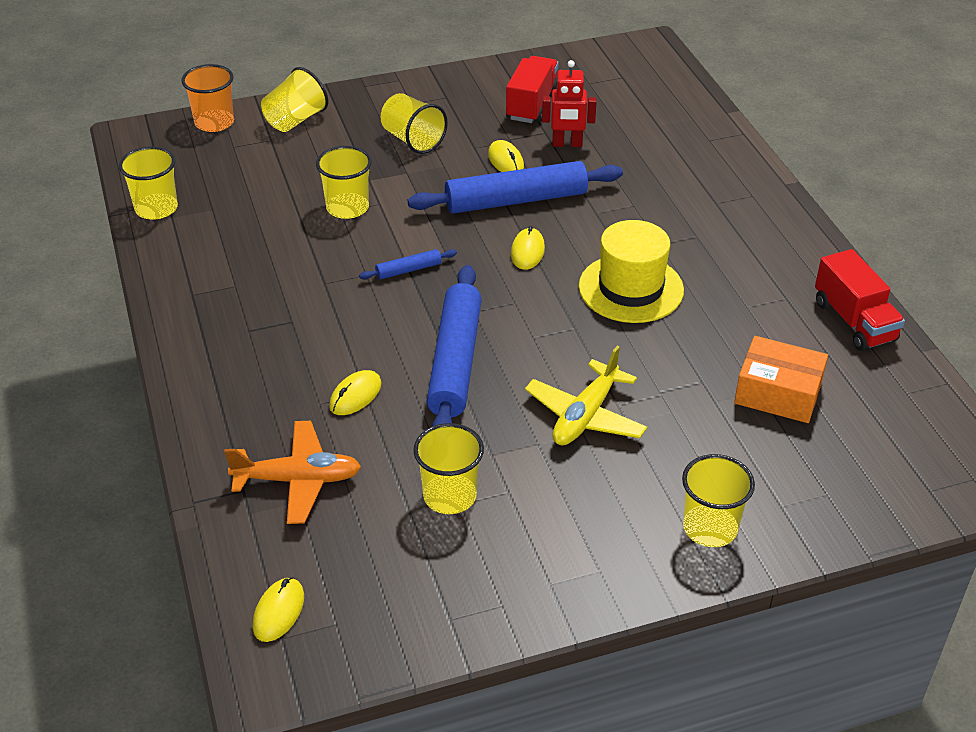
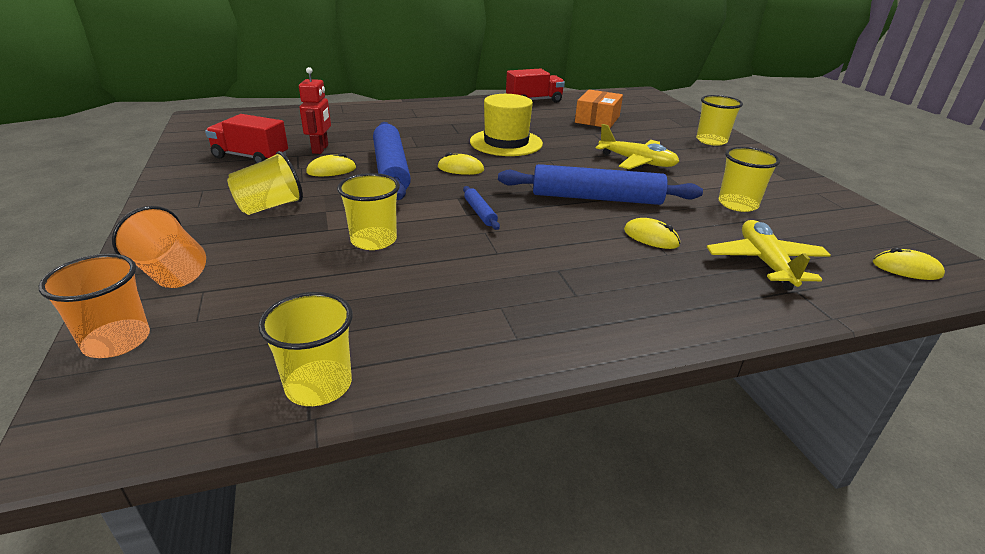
camera: 90 degrees left, 10 degrees down
(295, 120) = (171, 273): yellow cup -> orange cup
(298, 480) = (765, 263): orange plane -> yellow plane

